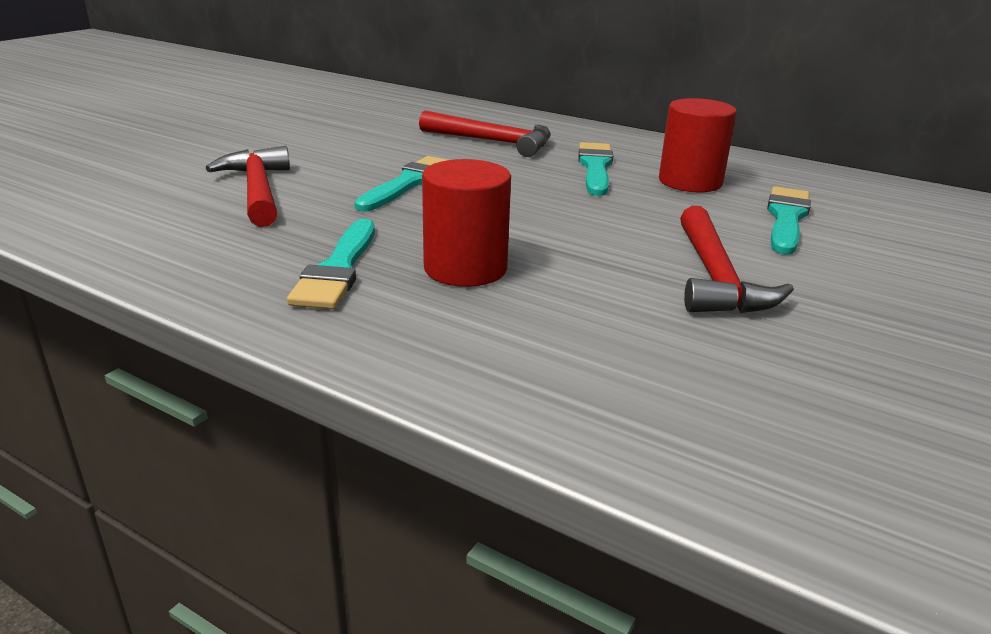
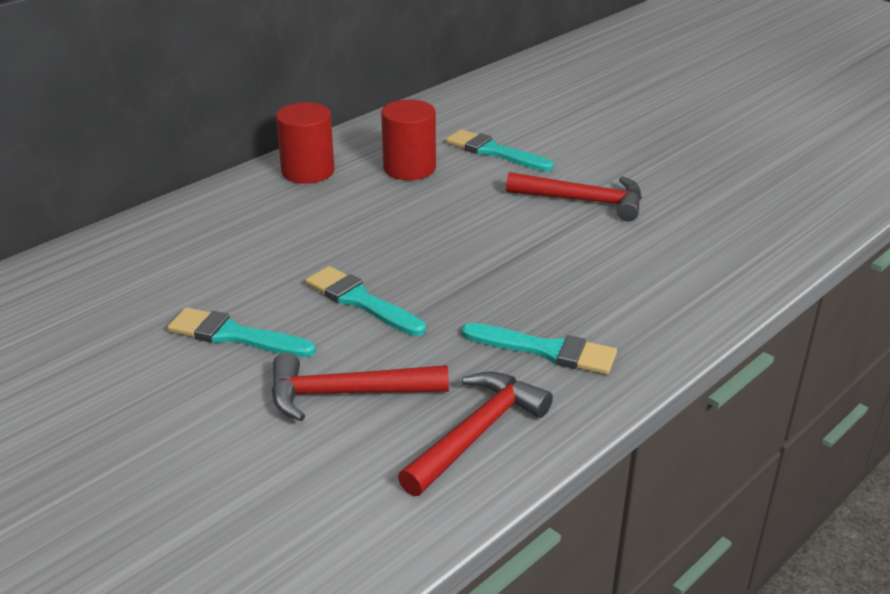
camera: 75 degrees left, 5 degrees up
(465, 268) = (554, 292): red cylinder -> red cylinder (308, 171)
(493, 142) = (257, 240): red hammer -> red hammer (476, 433)
(595, 167) = (358, 201): turquoise brush -> turquoise brush (234, 335)

